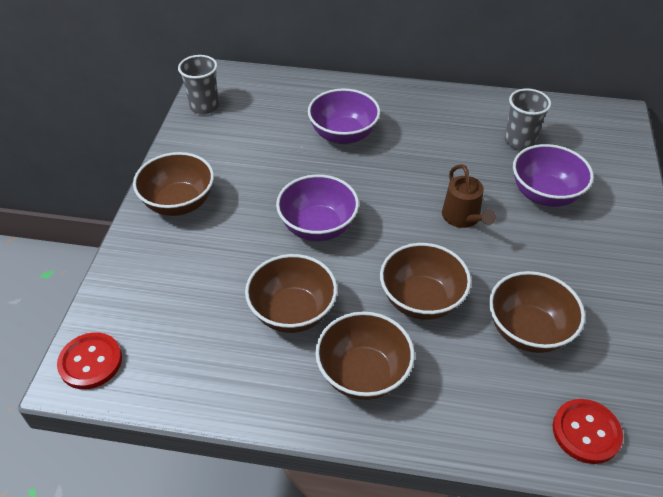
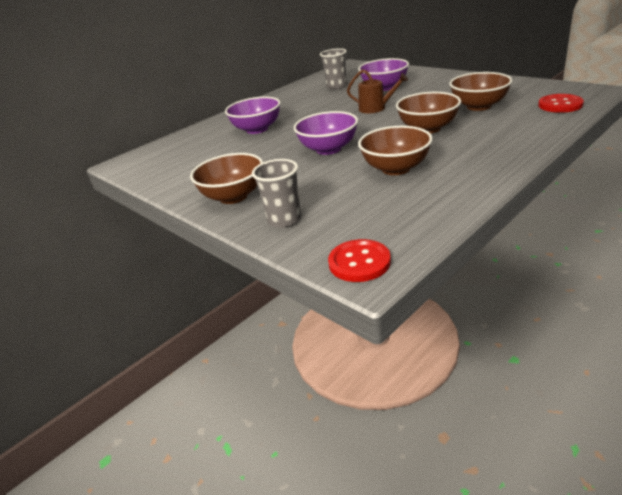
camera: 50 degrees left, 15 degrees down
(204, 106) = (146, 172): grey cup -> grey cup (284, 220)
(363, 374) = (471, 154): brown bowl -> none

